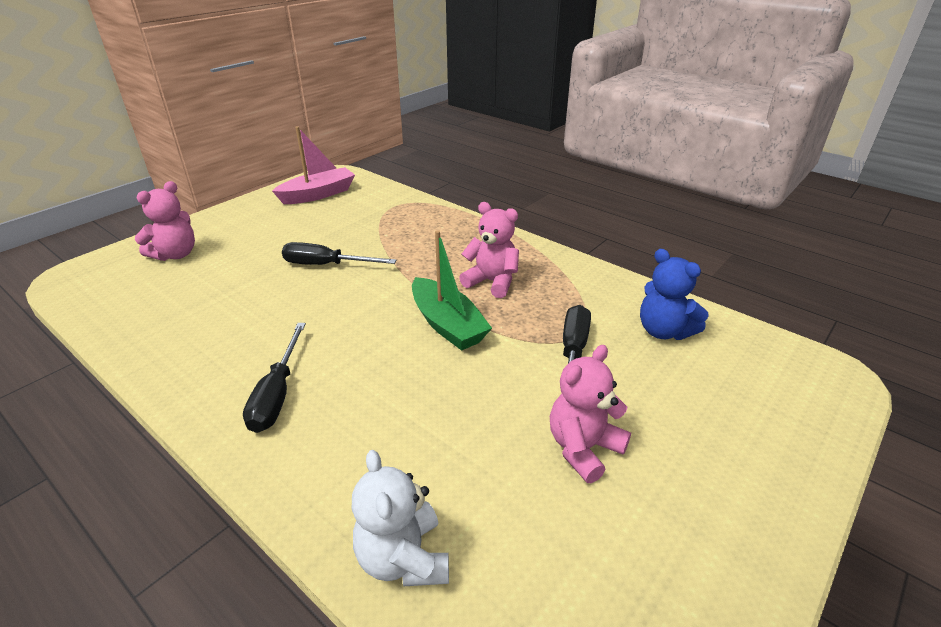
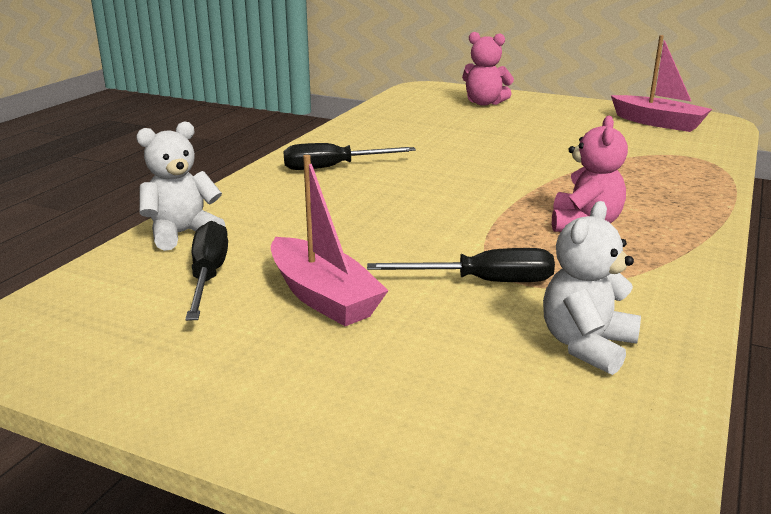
camera: 75 degrees right, 10 degrees down
(326, 265) = (528, 149): black screwdriver -> black screwdriver (208, 276)
(447, 324) = (477, 212): green boat -> none
(583, 448) = (323, 297): pink teddy bear -> pink boat
(664, 331) = (586, 345): blue teddy bear -> white teddy bear

